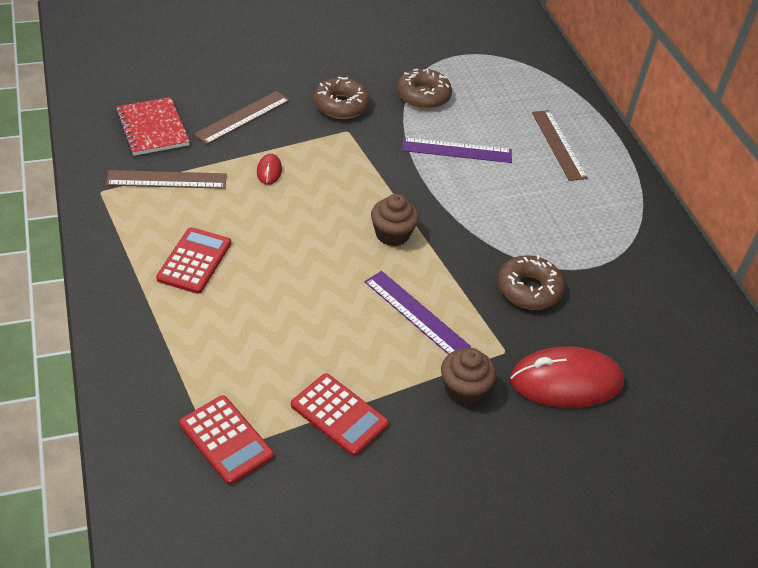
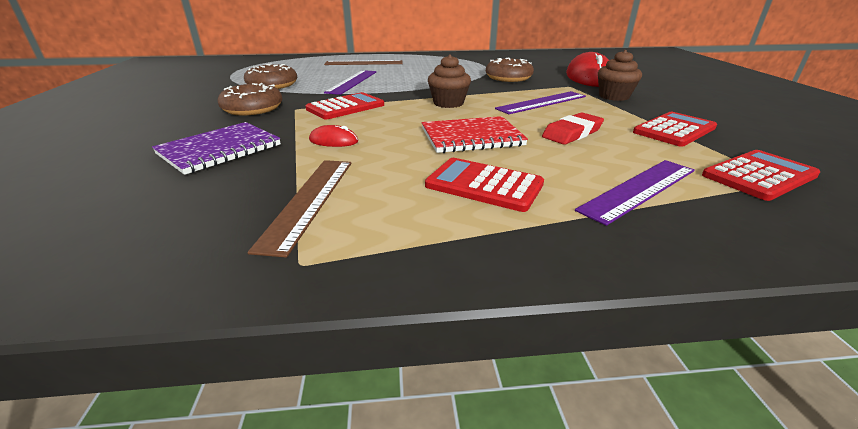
camera: 75 degrees left, 15 degrees down
(152, 128) = (171, 210): red notebook -> red notebook (471, 137)
(193, 349) = (639, 189): none -> purple ruler
(242, 117) = (219, 149): brown ruler -> purple notebook
(314, 326) = (572, 133): none -> red eraser
(360, 162) = (345, 107): none -> red calculator

